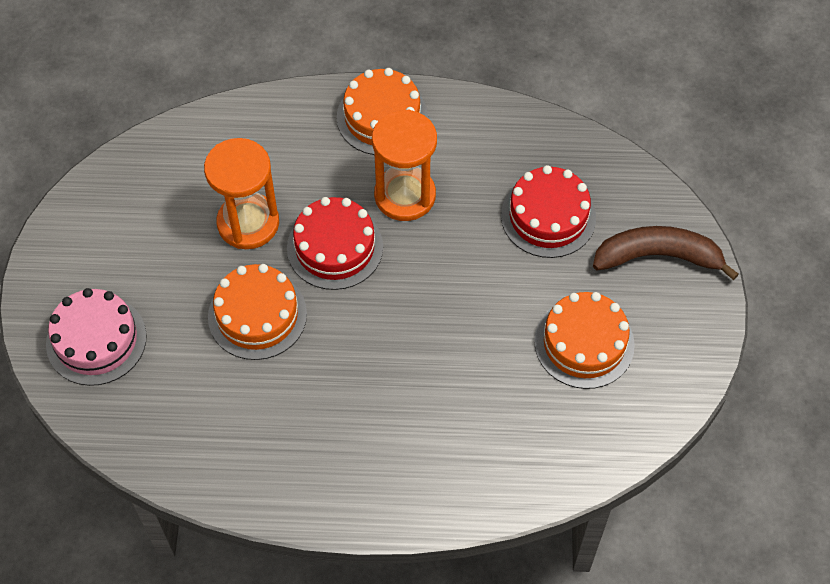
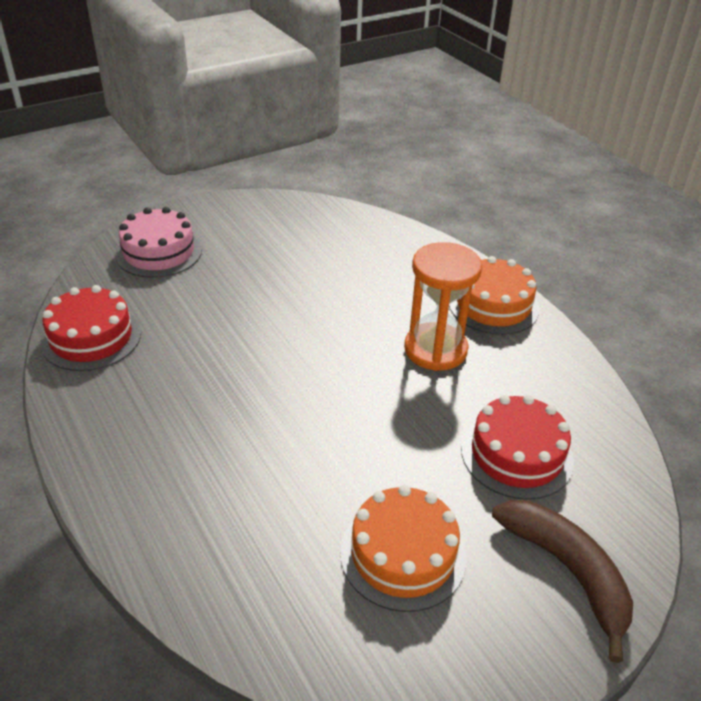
camera: 55 degrees right, 20 degrees down
(248, 223) = (322, 279): orange hourglass -> none
(257, 315) = (244, 317): orange cake -> none
(335, 247) = (345, 332): red cake -> red cake (91, 337)

